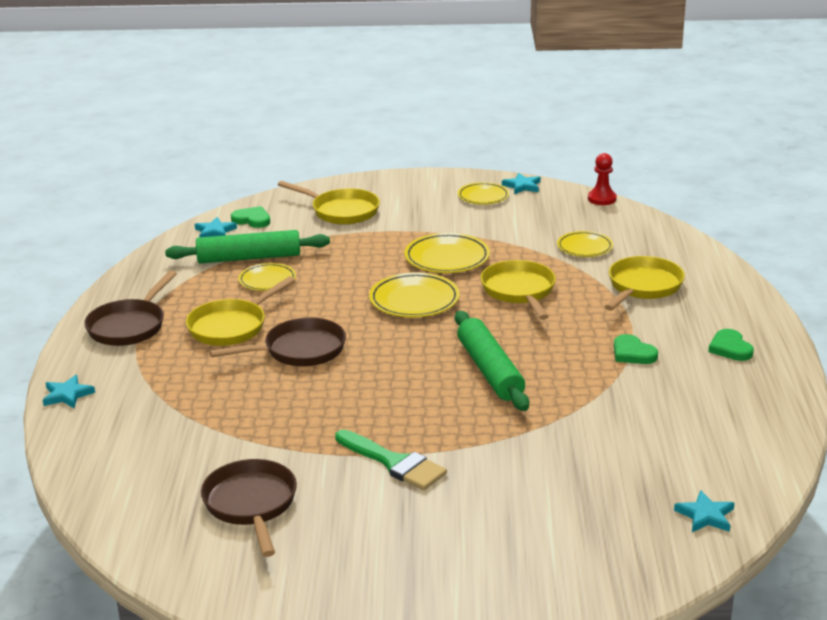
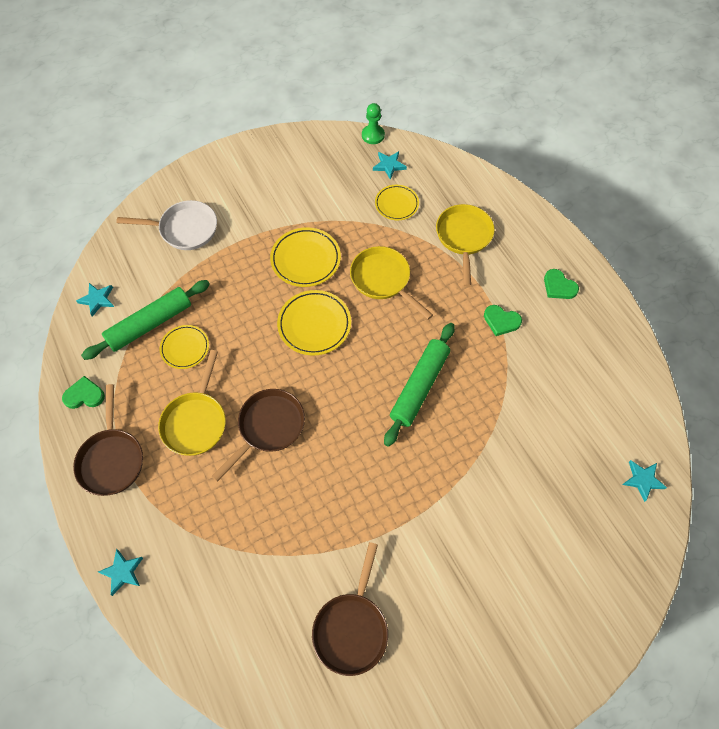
camera: 30 degrees left, 35 degrees up
(251, 505) = (352, 628): brown pan -> brown pan turned 120 degrees counterclockwise
(252, 220) = (118, 270): green heart -> green heart (84, 395)
(341, 211) = (185, 229): yellow pan -> white pan
(394, 463) = (419, 527): green brush -> none
(483, 197) = (284, 166): yellow plate -> none
(490, 370) = (419, 387): green rolling pin -> green rolling pin turned 75 degrees clockwise
(522, 186) = (305, 140): turquoise star -> turquoise star (389, 165)
(602, 199) = (373, 135): red pawn -> green pawn

